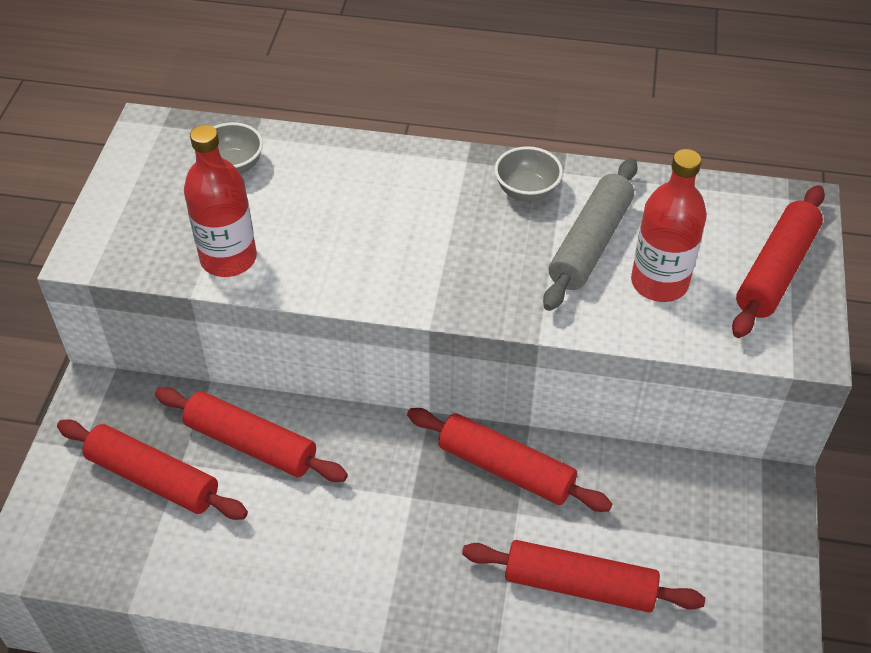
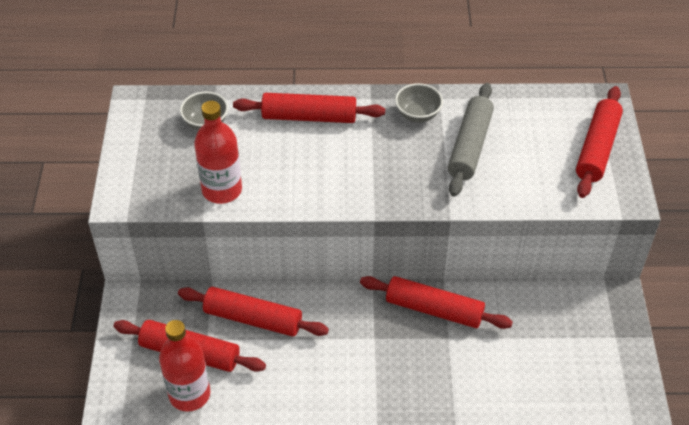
camera: 10 degrees left, 0 degrees up
(579, 585) = (501, 379): red rolling pin -> red rolling pin (309, 117)
(659, 283) = (522, 167): red bottle -> red bottle (189, 394)

